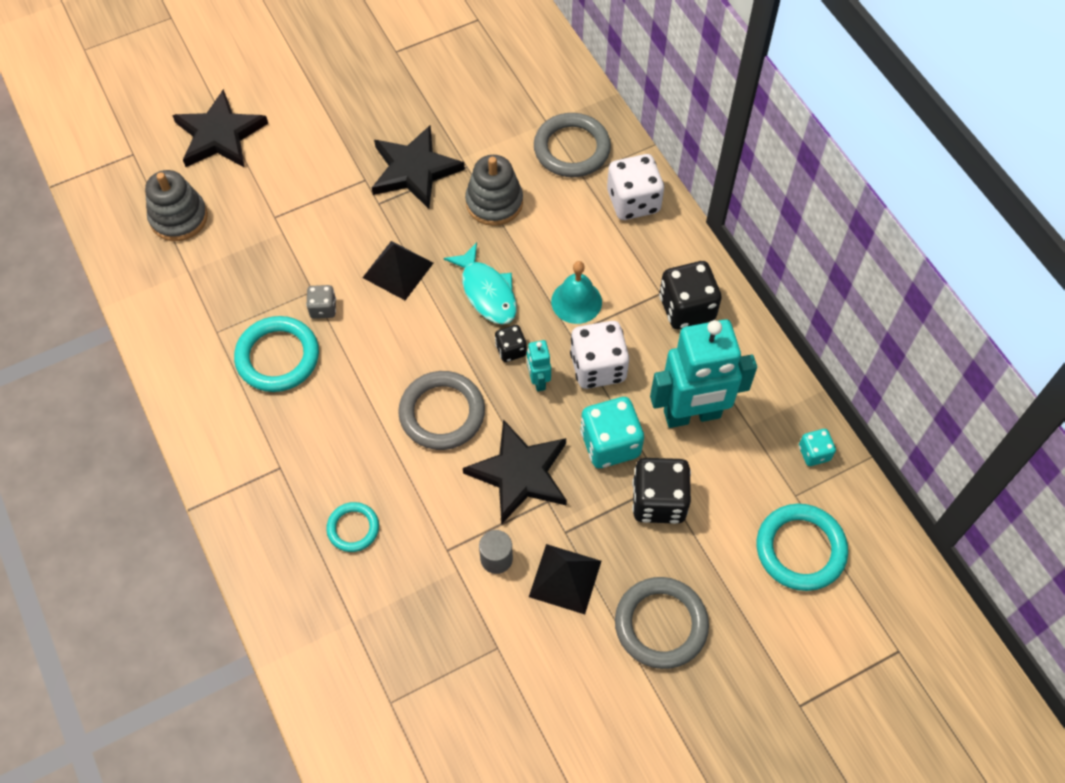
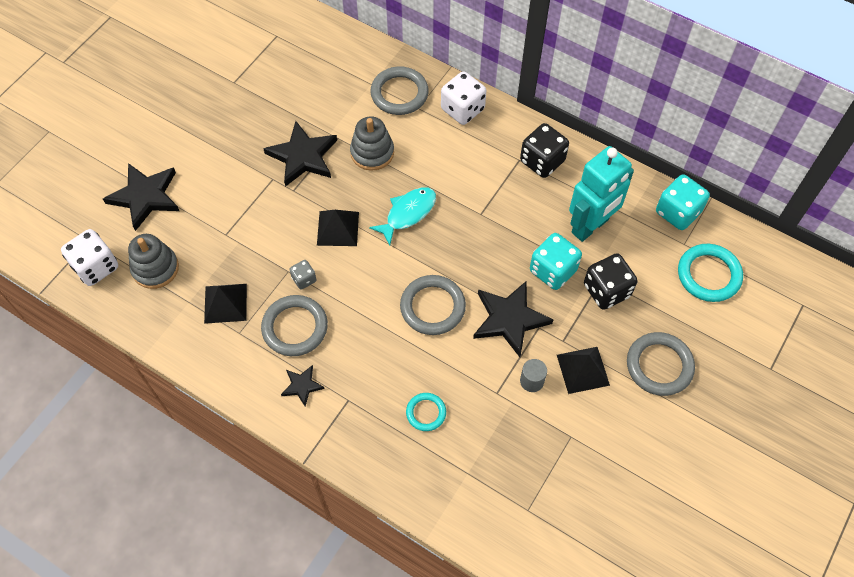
camera: 30 degrees left, 0 degrees up
(224, 292) = (225, 303): none -> black pyramid
(242, 425) = (302, 386): none -> black star
(278, 357) = (295, 327): turquoise ring -> grey ring
(487, 292) = (408, 213): turquoise fish -> turquoise fish turned 75 degrees counterclockwise
(511, 350) = (449, 243): black dice -> none
(538, 381) = (480, 254): turquoise robot -> none
(576, 301) = (470, 191): turquoise bell -> none
(598, 367) = (512, 226): white dice -> white dice (96, 267)
(814, 453) = (677, 212): turquoise dice -> turquoise dice, size x1.88

